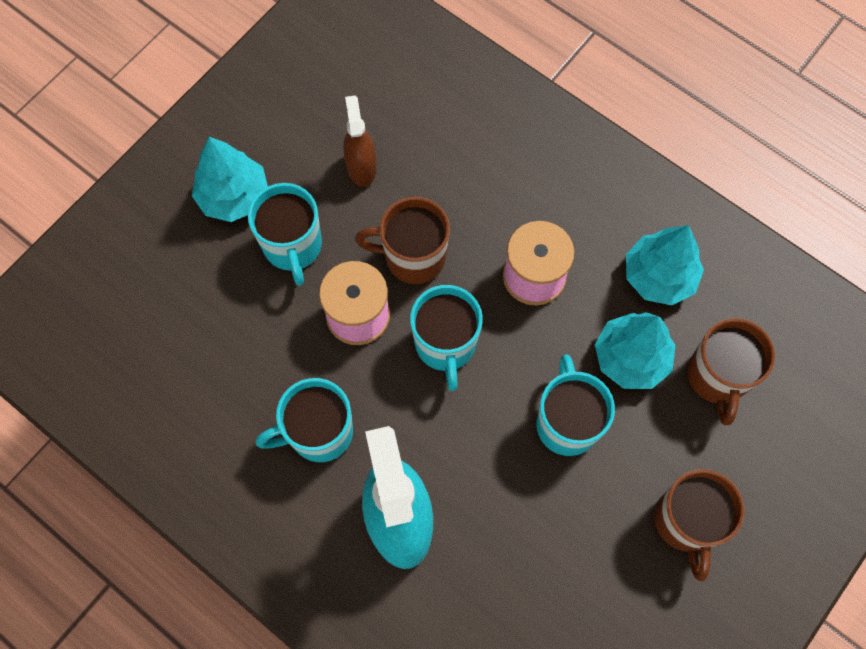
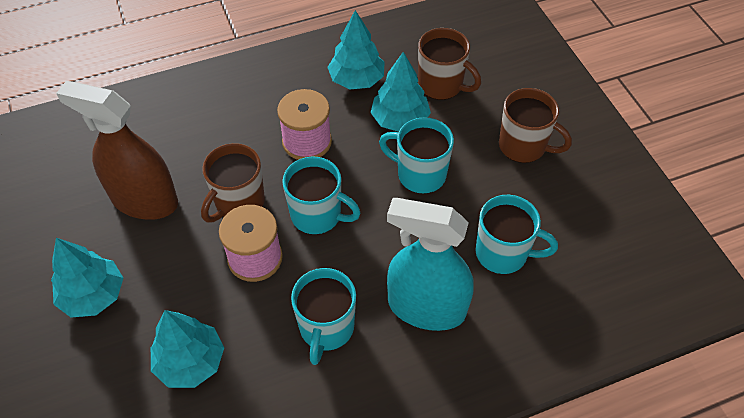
camera: 60 degrees left, 15 degrees down
(215, 328) = (190, 362): none -> turquoise tree
(293, 247) = (168, 274): turquoise mug -> turquoise mug (503, 253)
(361, 167) = (144, 200): brown spray bottle -> brown spray bottle, size x1.86

